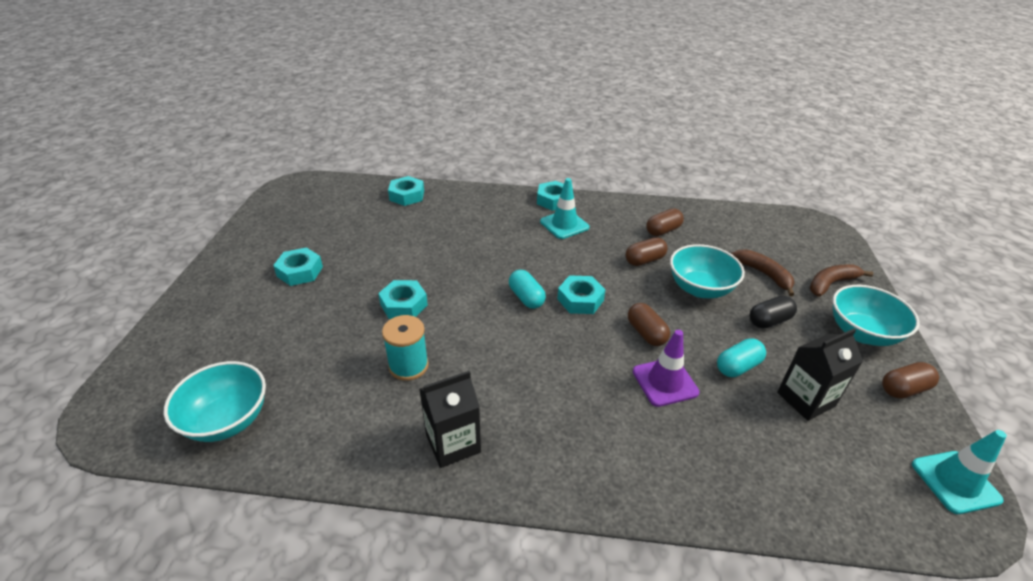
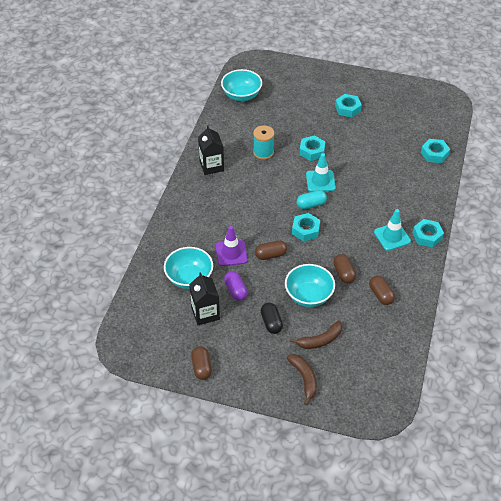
camera: 100 degrees right, 10 degrees up
(737, 366) = (235, 290): turquoise capsule -> purple capsule
(862, 333) = (251, 371): turquoise bowl -> turquoise bowl (189, 278)
(955, 482) = (140, 354): turquoise traffic cone -> turquoise traffic cone (320, 181)

